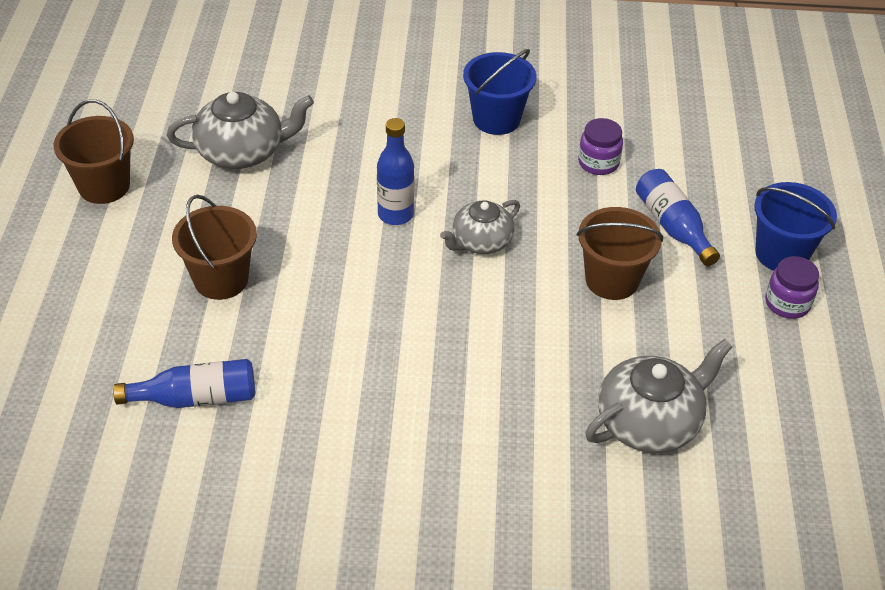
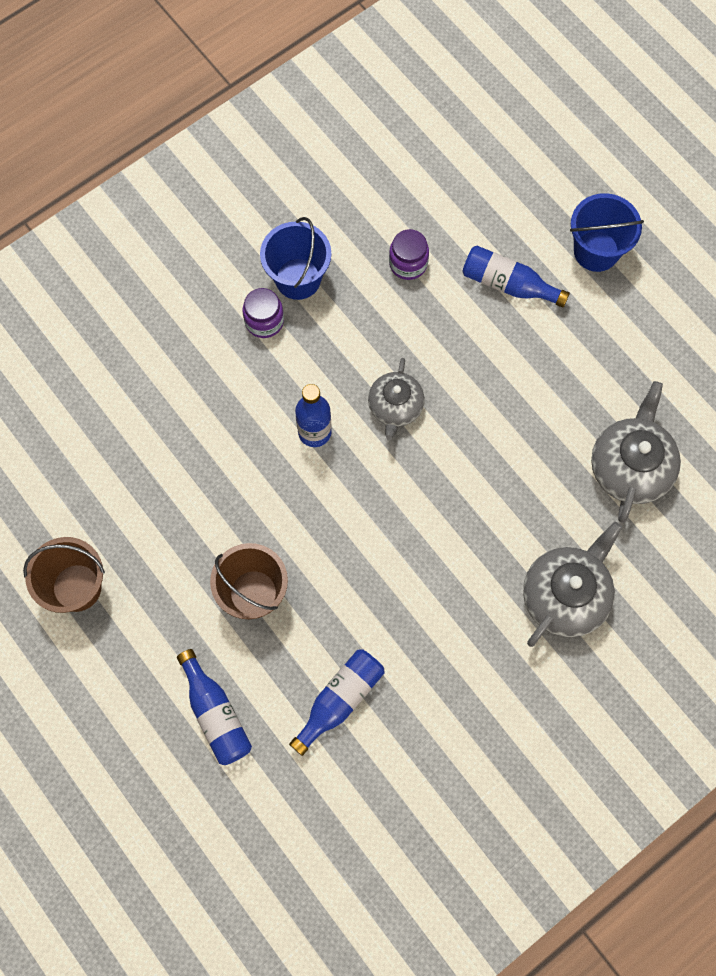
camera: 40 degrees left, 25 degrees up
(93, 333) = (216, 714): none -> blue bottle
(242, 151) = (144, 467): grey teapot -> grey teapot (565, 595)
(612, 280) = (510, 367): brown bucket -> none
(787, 303) = (633, 294): purple jar -> purple jar (264, 321)

